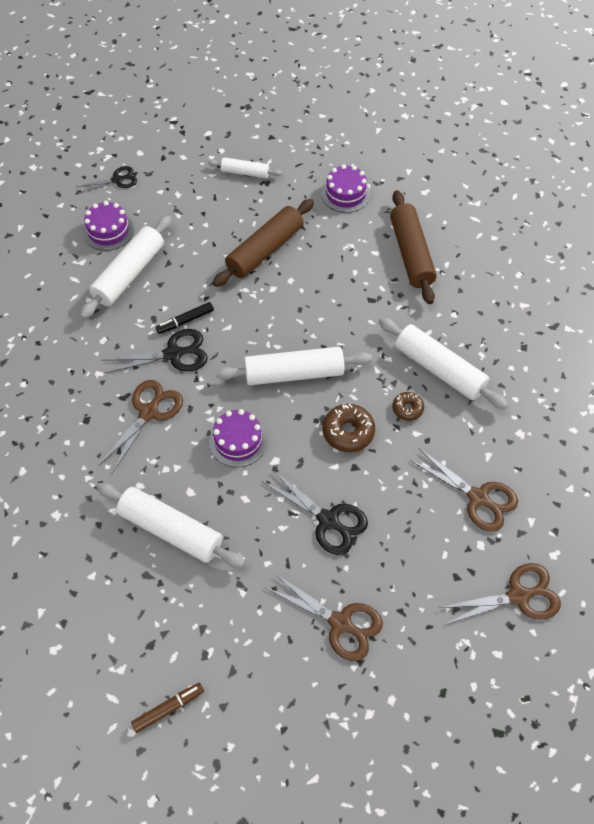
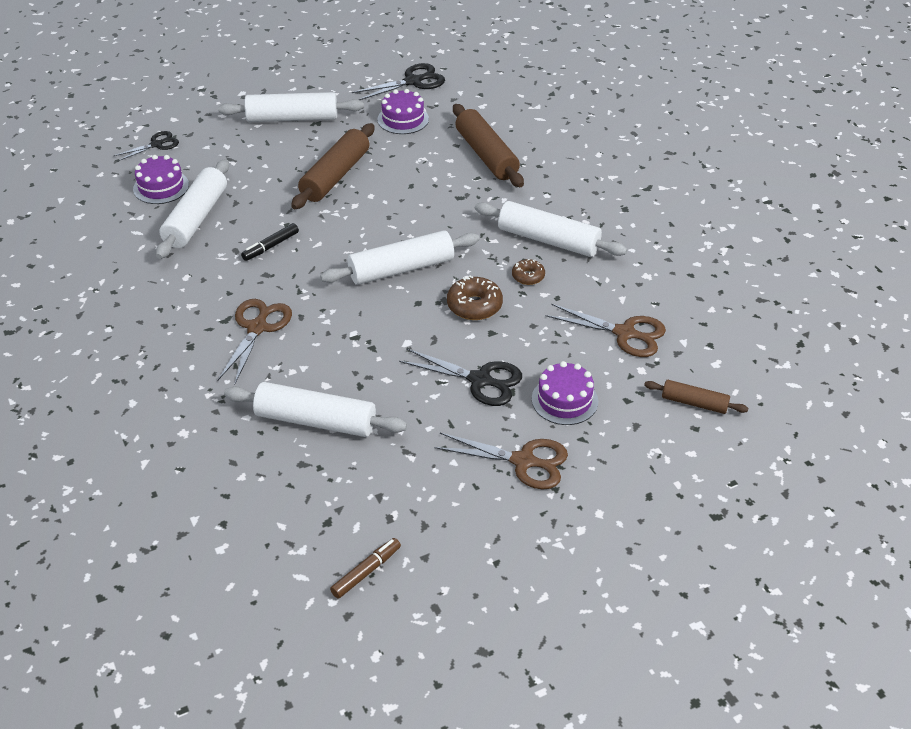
camera: 15 degrees left, 15 degrees down
(173, 354) = (267, 275): black scissors -> black scissors (413, 81)
(238, 441) = (362, 334): purple cake -> purple cake (564, 400)
(245, 173) = (292, 118): white rolling pin -> white rolling pin, size x1.79
(518, 596) = (694, 403): brown scissors -> brown rolling pin

